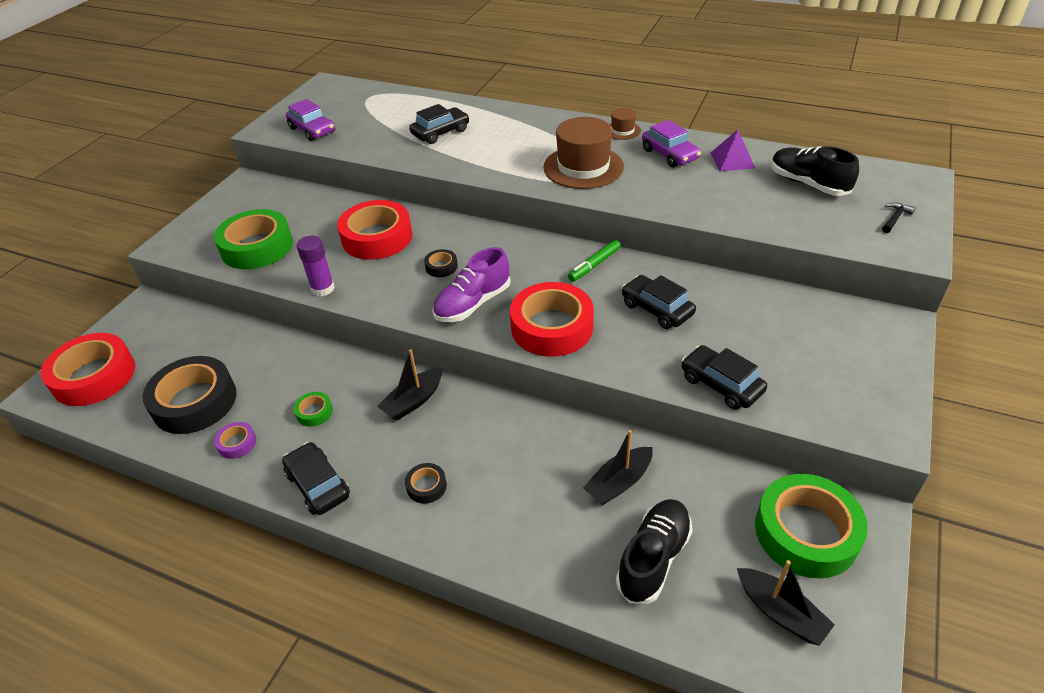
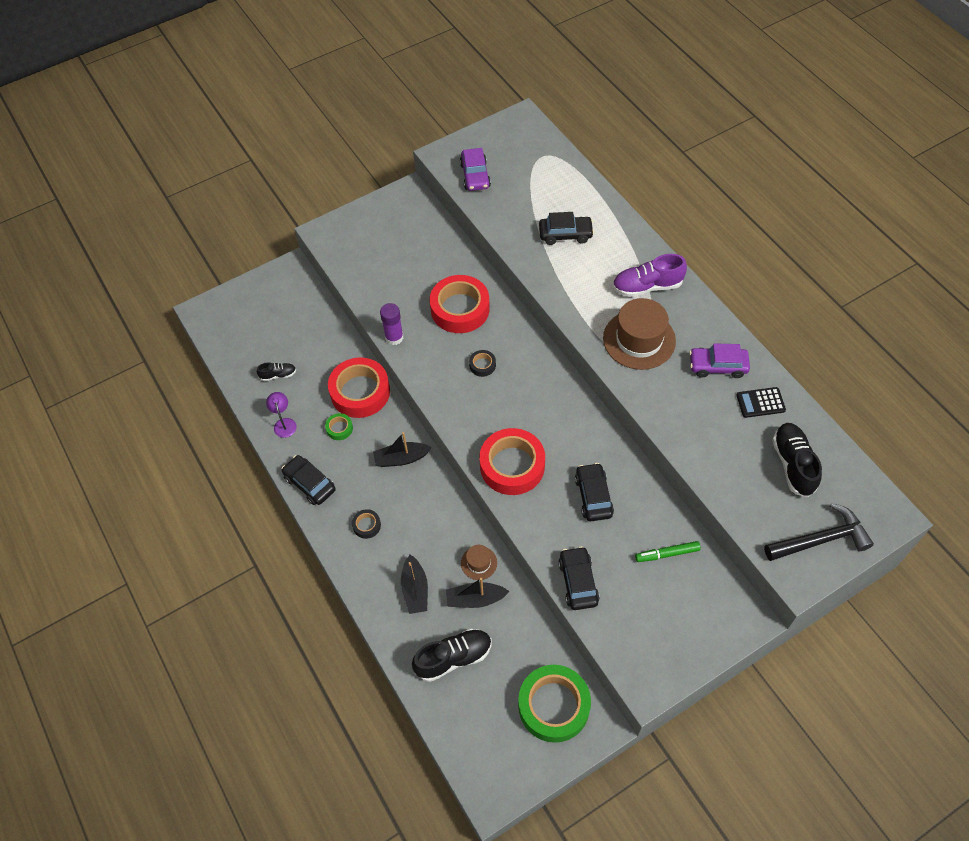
camera: 35 degrees right, 15 degrees up
(94, 376) = (234, 316): red tape -> red tape (360, 392)
(195, 402) = (278, 375): black tape -> black shoe
(237, 443) = (284, 423): purple tape -> purple lamp
(257, 247) = (377, 270): green tape -> none
(318, 485) = (310, 484): black car -> black car turned 45 degrees counterclockwise
(473, 304) = (478, 412): purple shoe -> purple shoe (647, 286)
(594, 265) = (586, 430): green marker -> green marker (667, 554)
(622, 130) = (706, 316): brown hat -> brown hat (479, 563)
(669, 154) = (717, 366): purple car -> purple car turned 90 degrees clockwise
(732, 160) = (760, 403): purple pyramid -> black calculator
(780, 612) = (493, 736): black boat -> black boat (415, 589)
(895, 218) = (821, 540): black hammer -> black hammer, size x2.27

